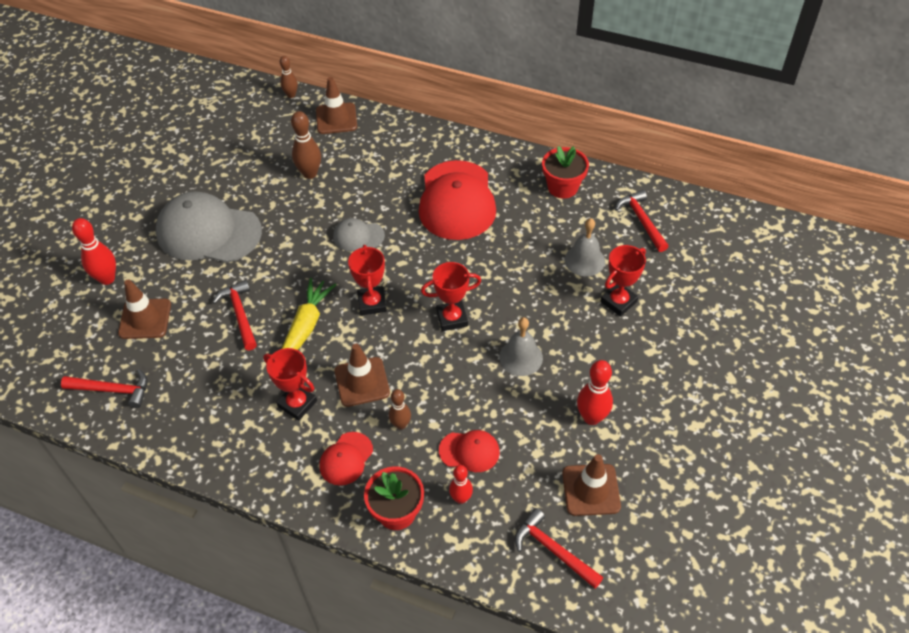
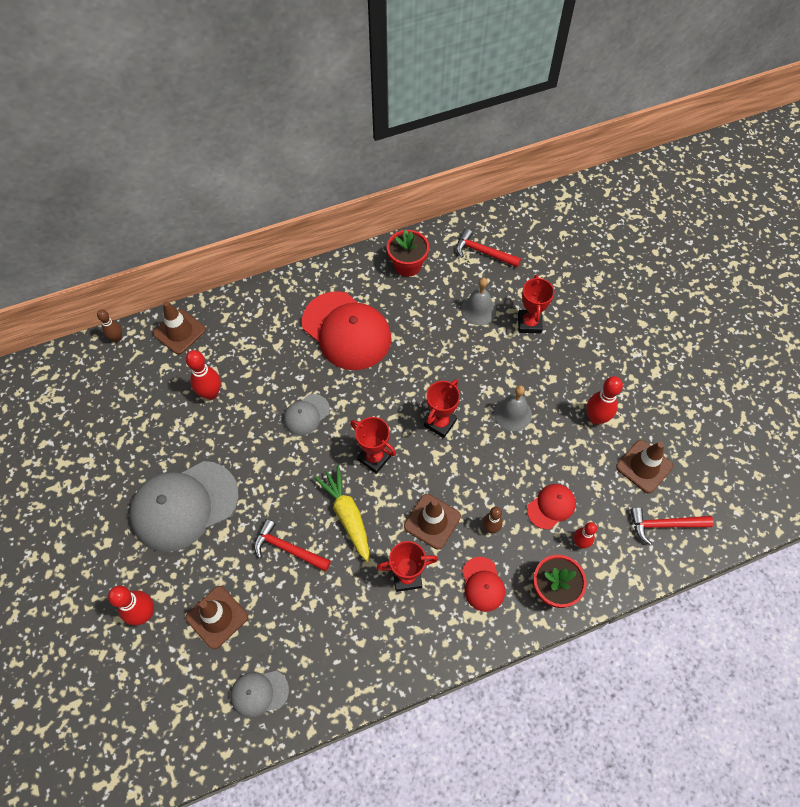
camera: 45 degrees left, 10 degrees up
(113, 390) = (259, 693): red hammer -> grey cap
(310, 173) = (211, 393): brown bowling pin -> red bowling pin

